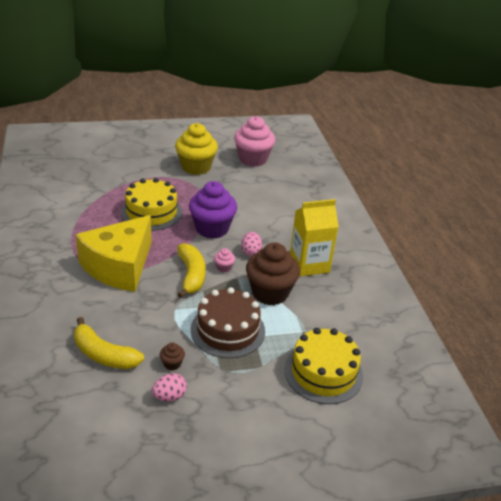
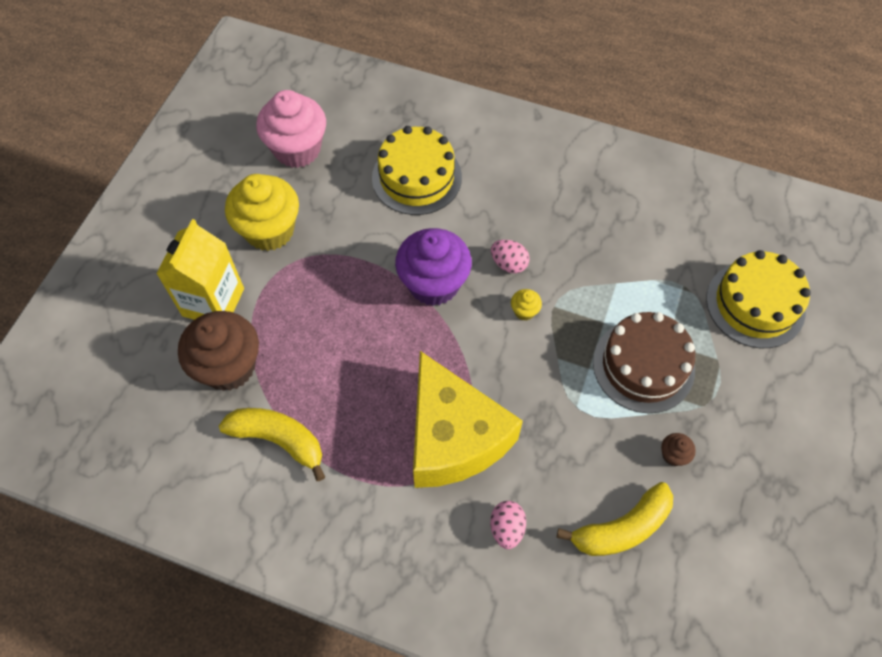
camera: 55 degrees left, 25 degrees up
(151, 212) = (349, 341): yellow cake -> yellow cake (416, 177)
(169, 396) = (725, 482): pink egg -> pink egg (506, 528)
(191, 275) = (519, 356): yellow banana -> yellow banana (278, 440)
(224, 268) = (524, 311): pink cupcake -> yellow cupcake
(270, 293) = (599, 285): brown cupcake -> brown cupcake (229, 366)
(309, 264) = (568, 214): yellow carton -> yellow carton (213, 302)

